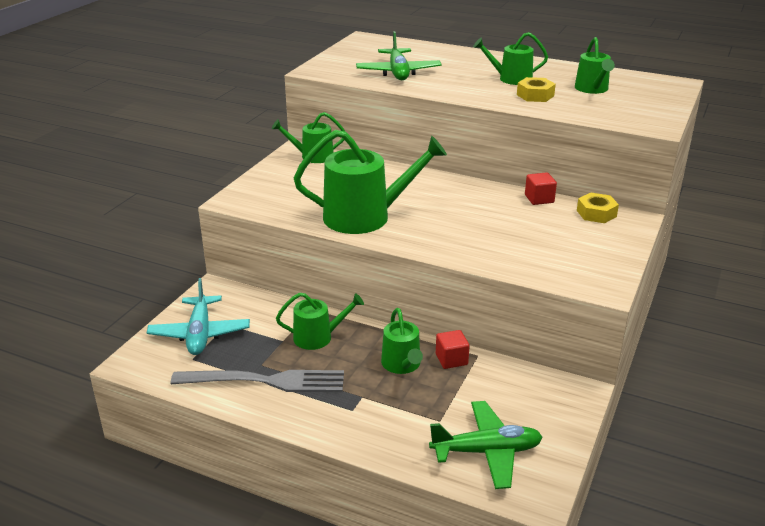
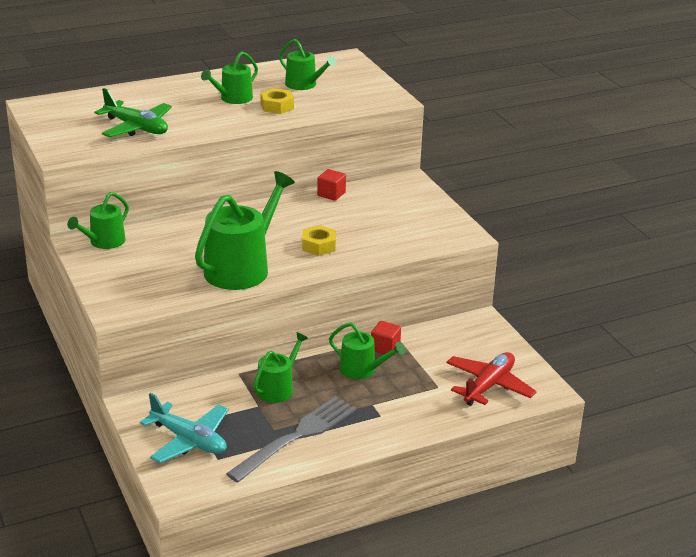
camera: 50 degrees left, 0 degrees up
(486, 451) = (488, 386): green plane -> red plane
(596, 213) = (382, 187): yellow nut -> yellow nut (319, 246)

